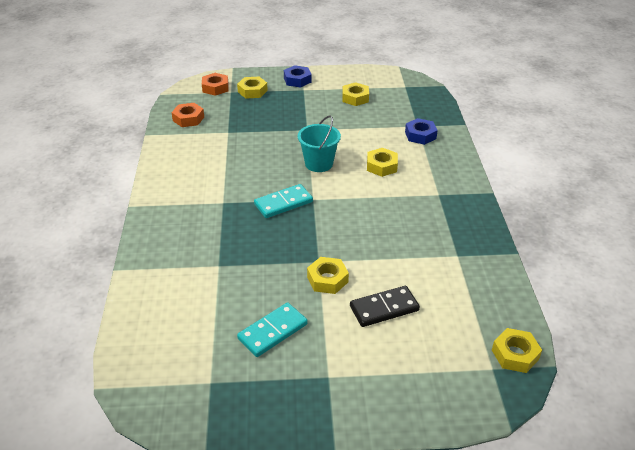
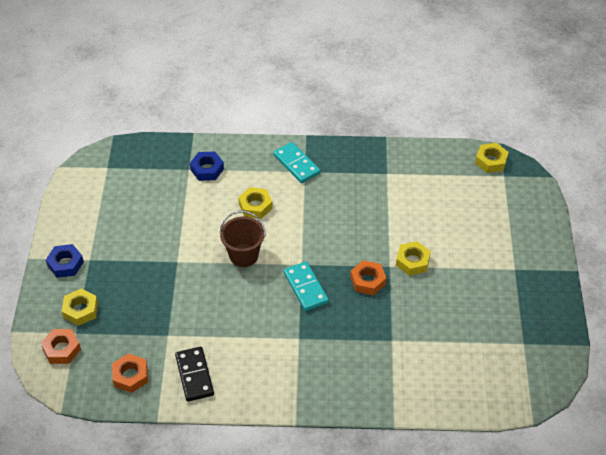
camera: 85 degrees left, 10 degrees up
(273, 331) = (471, 301): turquoise domino -> turquoise domino (296, 164)
(296, 245) = (368, 281): none -> orange nut
(319, 164) = (243, 255): turquoise bucket -> brown bucket
(355, 98) = (121, 213): yellow nut -> none
(384, 308) = (446, 228): black domino -> black domino (194, 375)

